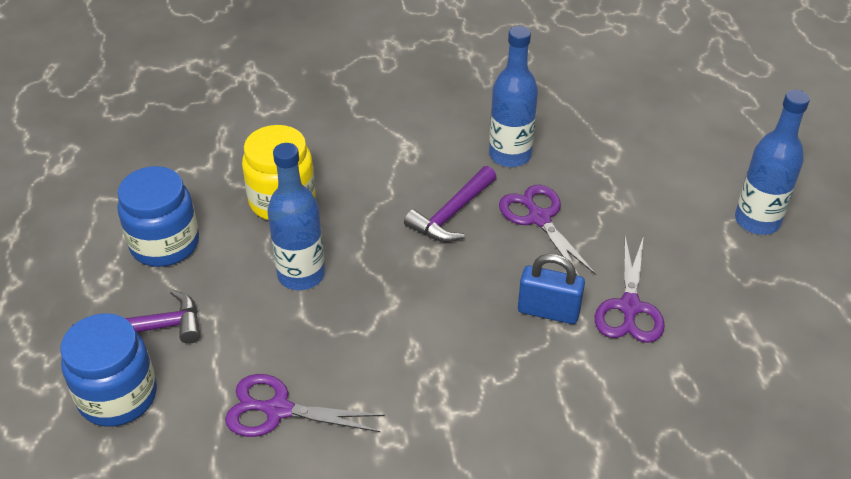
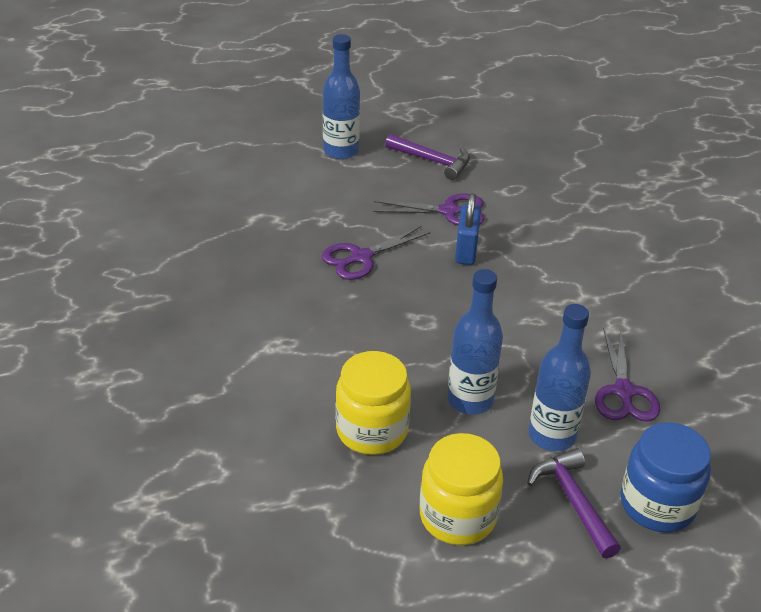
camera: 100 degrees left, 5 degrees down
(165, 244) = (457, 516): blue jar -> yellow jar
(451, 214) = (367, 309): purple hammer -> purple hammer (433, 161)
(510, 155) = (278, 277): blue bottle -> blue bottle (552, 435)

